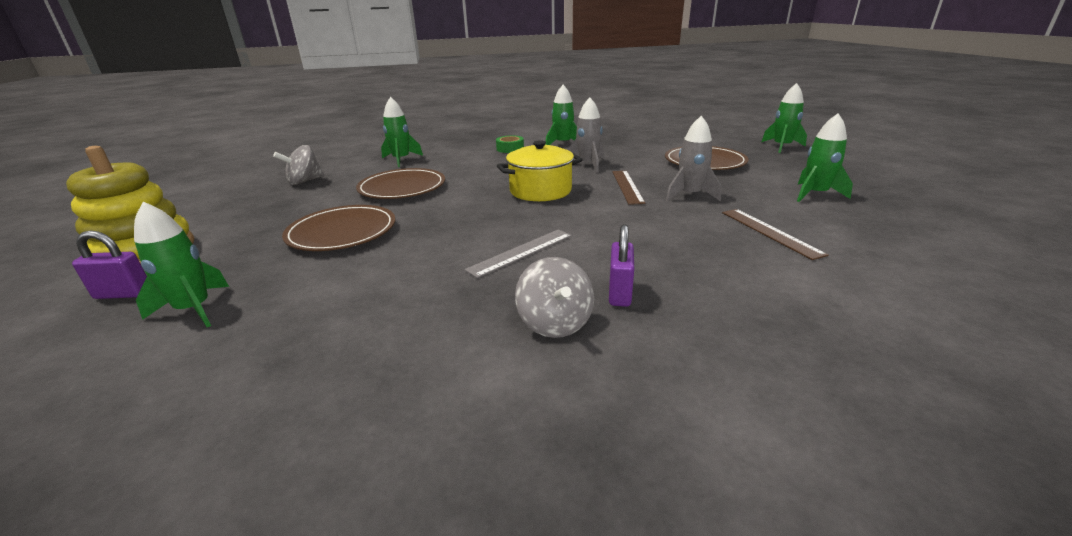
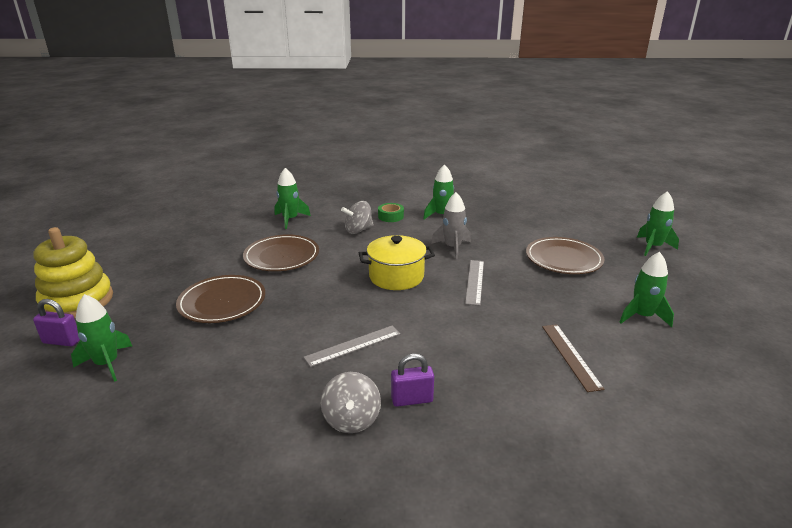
camera: 10 degrees right, 0 degrees up
(304, 181) = (204, 237): grey spinning top -> grey spinning top (358, 230)
(620, 293) = (412, 400): purple padlock -> purple padlock turned 60 degrees clockwise
(627, 186) = (475, 281): brown ruler -> grey ruler
(690, 195) = (525, 301): grey rocket -> none

